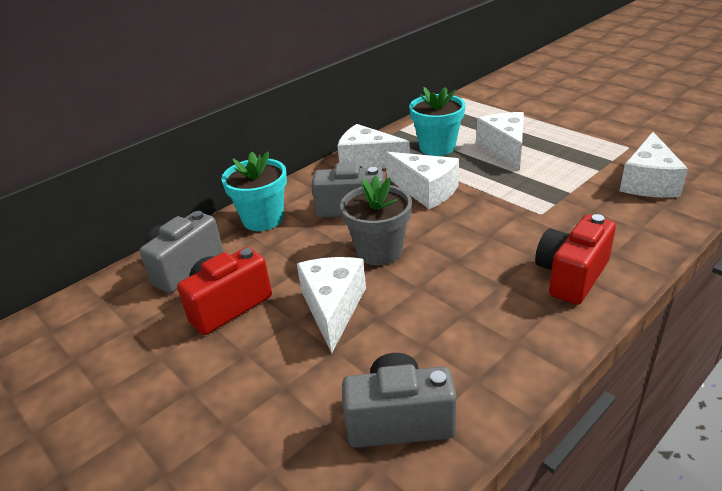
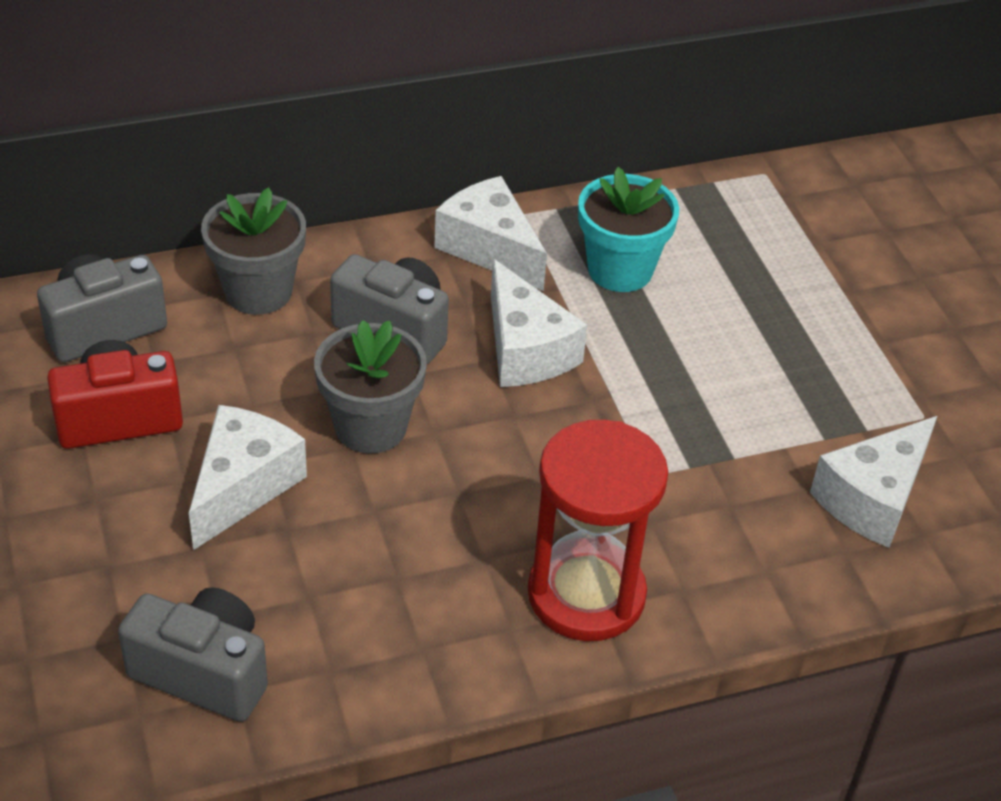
camera: 20 degrees right, 10 degrees up
(263, 219) = (258, 291): turquoise flower pot -> grey flower pot
(504, 149) = (721, 324): white cheese -> none
(571, 276) = (586, 594): red camera -> red hourglass

